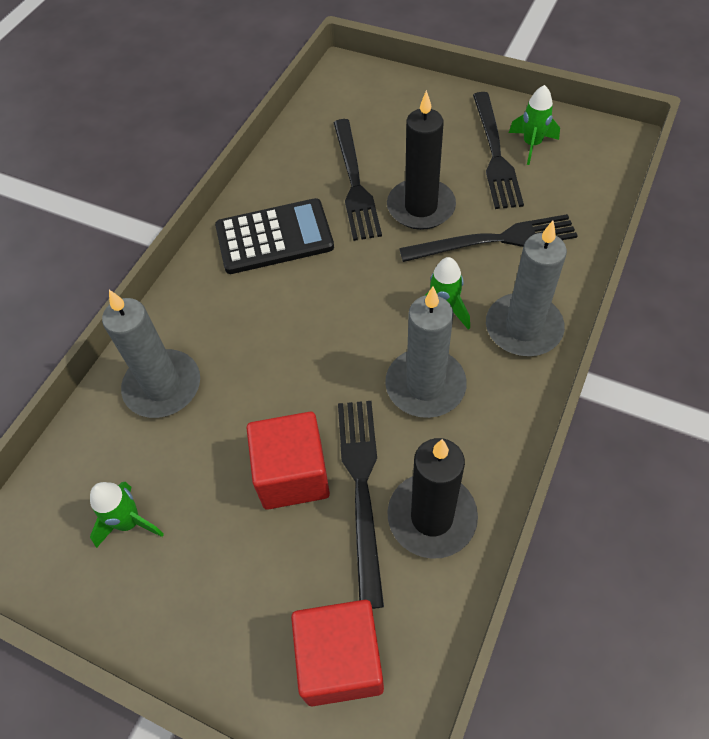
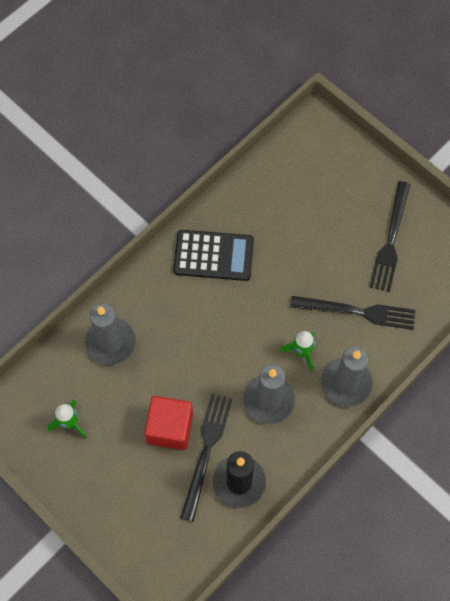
camera: 15 degrees right, 10 degrees up
(340, 660) = (160, 540): red cube -> none
(354, 182) = (283, 229): black fork -> none
(421, 207) = (320, 267): black candle -> none
(531, 145) = (420, 242): green rocket -> none

